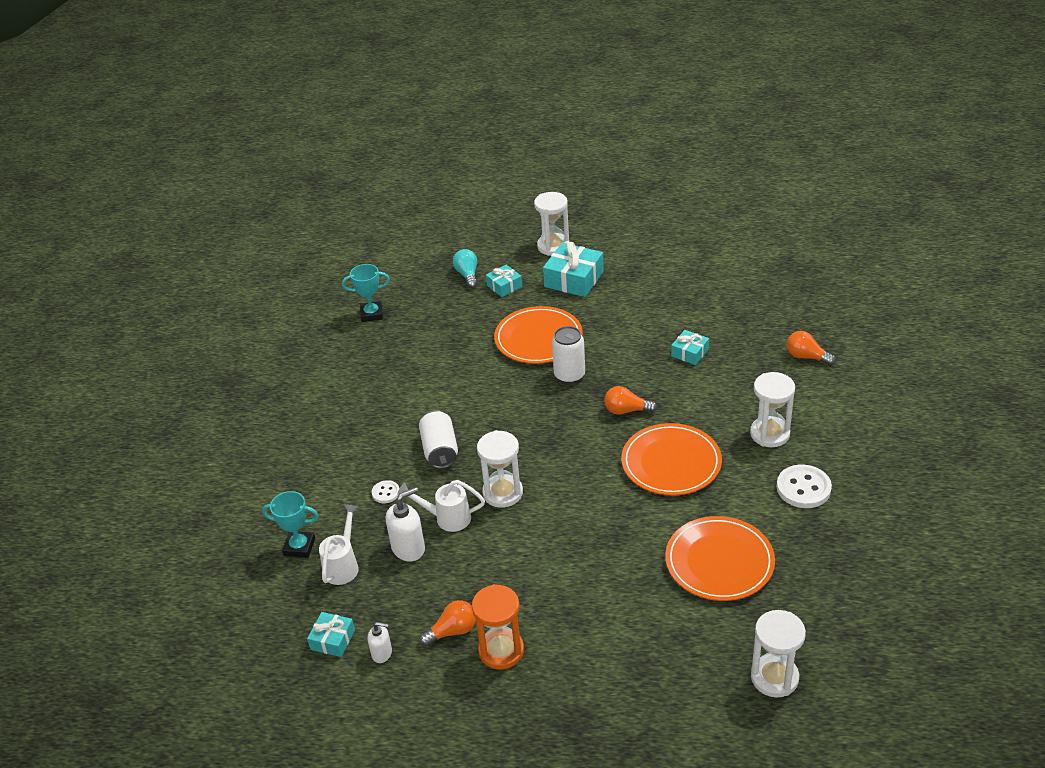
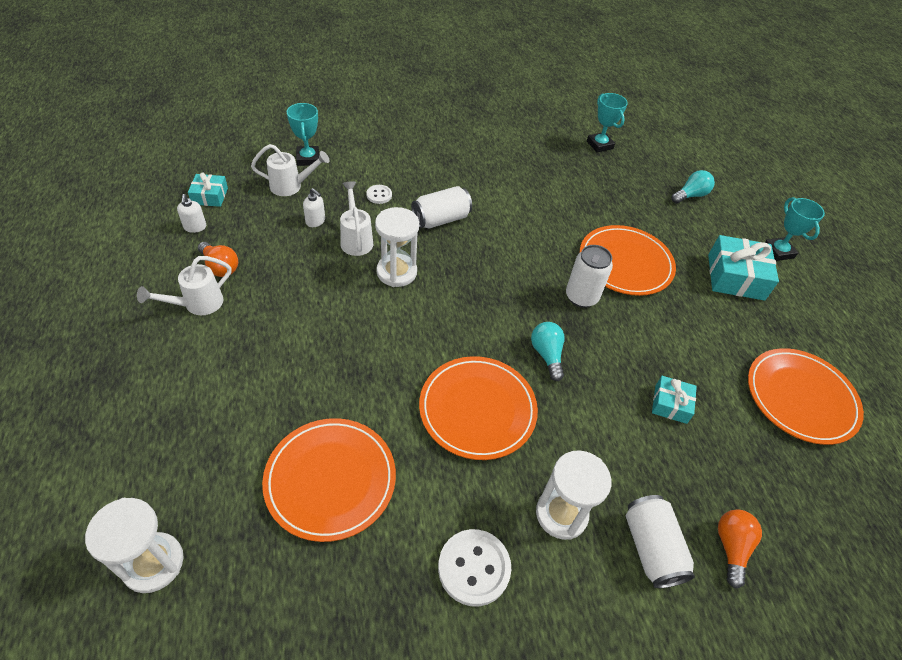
camera: 65 degrees right, 10 degrees up
(408, 548) = (315, 221): white soap dispenser -> white soap dispenser, size x0.60
(501, 651) = (197, 304): orange hourglass -> white watering can
(504, 286) = (690, 224): turquoise gift -> none
(553, 246) = (778, 251): white hourglass -> turquoise trophy
(626, 410) = (547, 355): orange light bulb -> turquoise light bulb
(698, 285) = (800, 398): none -> orange plate
(801, 395) = (651, 548): none -> white can

